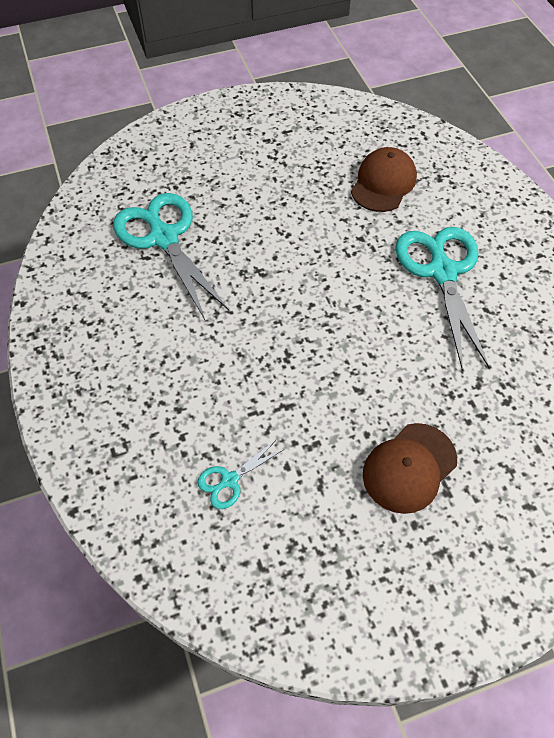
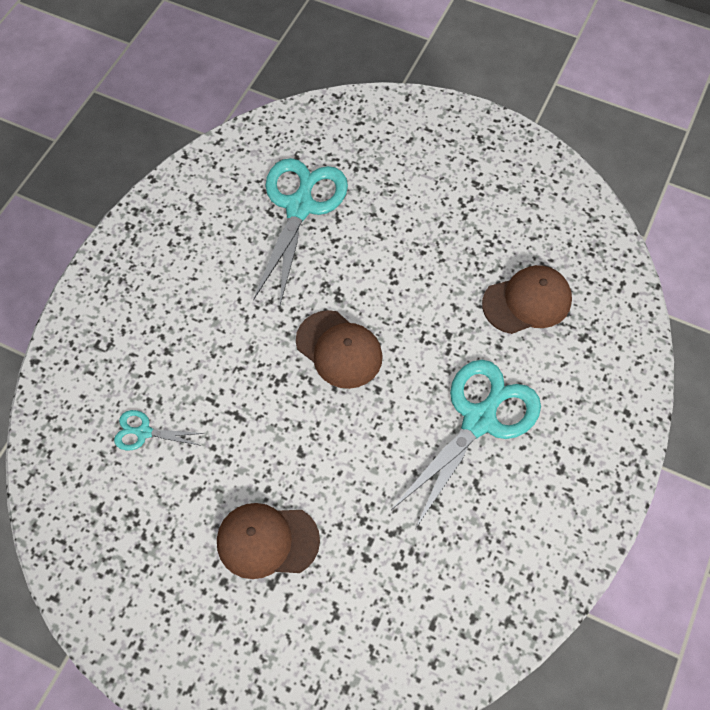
camera: 45 degrees right, 5 degrees up
(303, 304) = (339, 349): none -> brown cap

